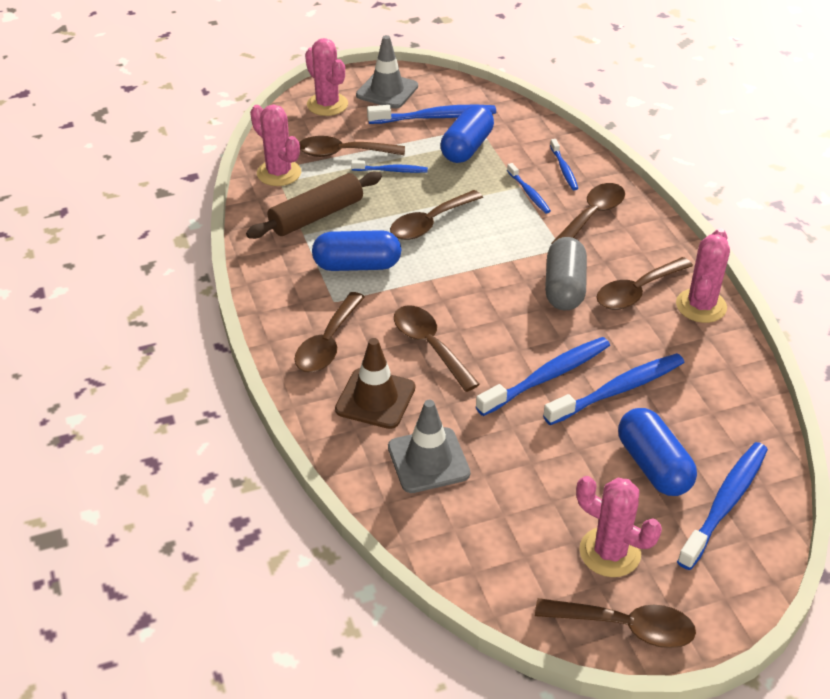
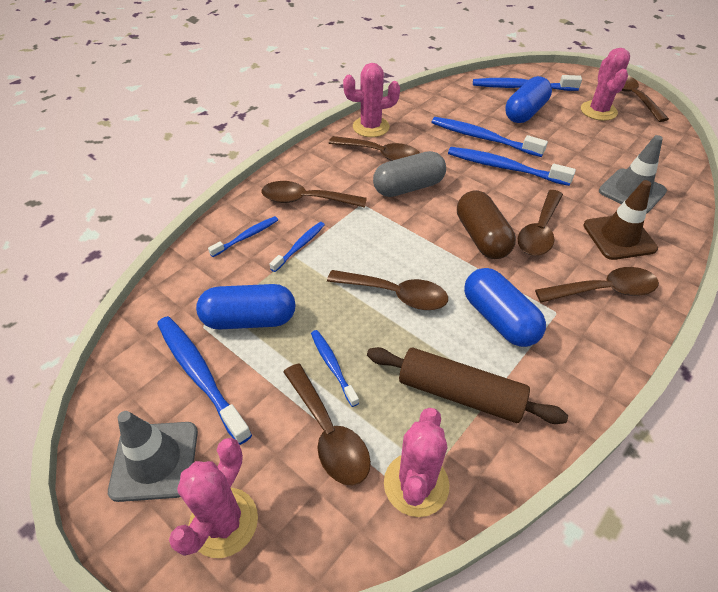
camera: 120 degrees left, 5 degrees up
(453, 302) = (481, 237): none -> brown capsule

